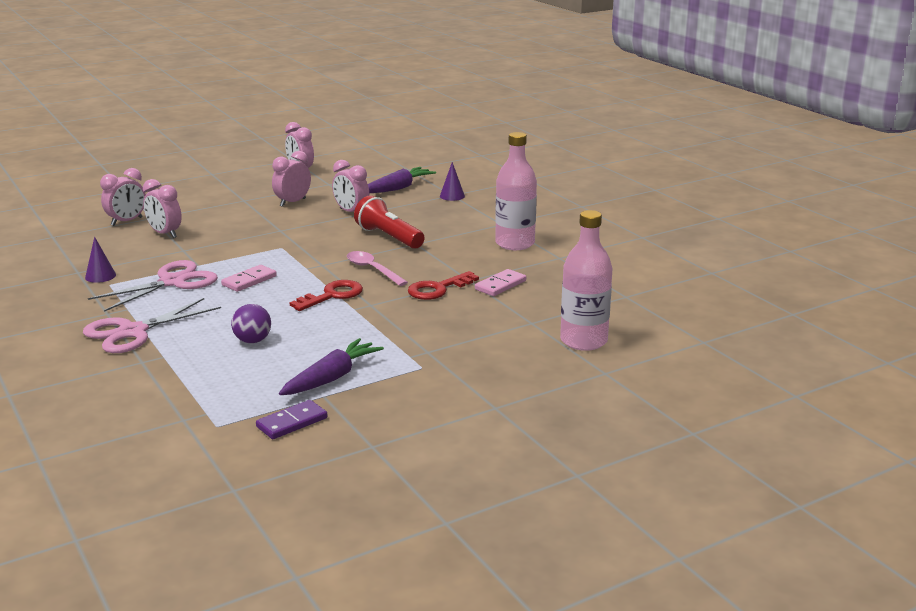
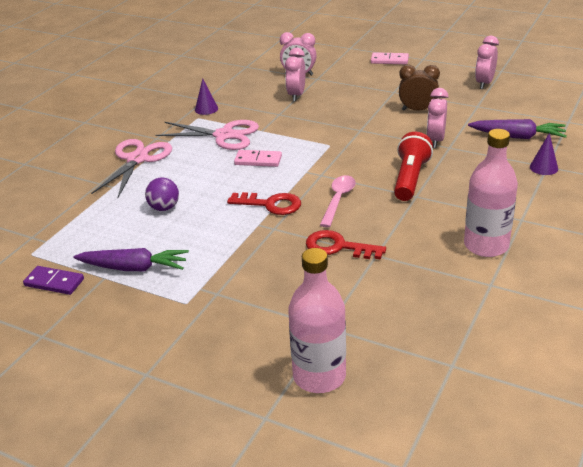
camera: 60 degrees right, 10 degrees up
(132, 332) = (137, 159): pink scissors -> pink scissors turned 90 degrees clockwise
(292, 202) = (417, 110): pink clock -> brown clock
(500, 285) = (385, 276): pink domino -> pink domino (389, 60)

